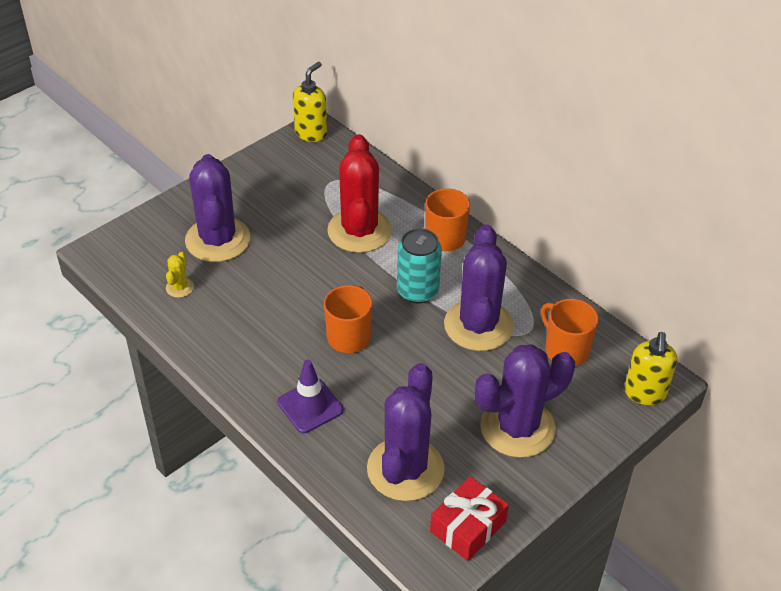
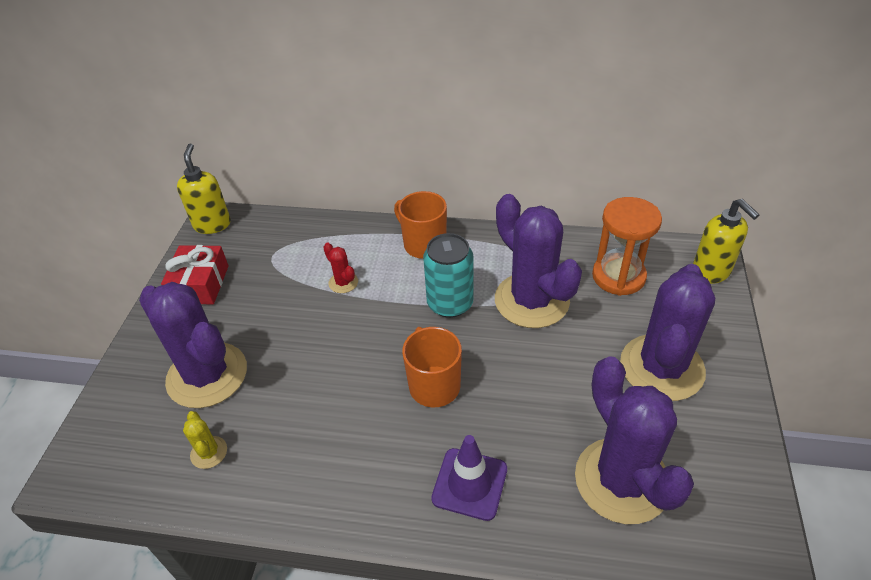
camera: 35 degrees left, 0 degrees up
(359, 231) = (343, 282): red cactus -> red cactus, size x0.42
(468, 526) = (734, 495): red gift -> red gift (200, 284)
(565, 350) = (618, 276): orange mug -> orange hourglass

